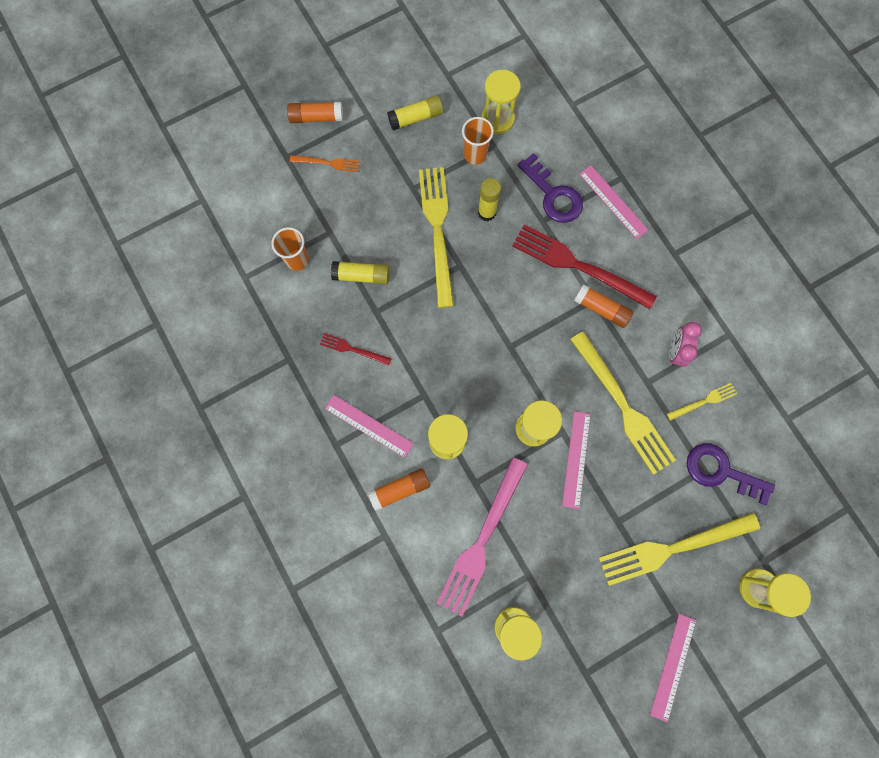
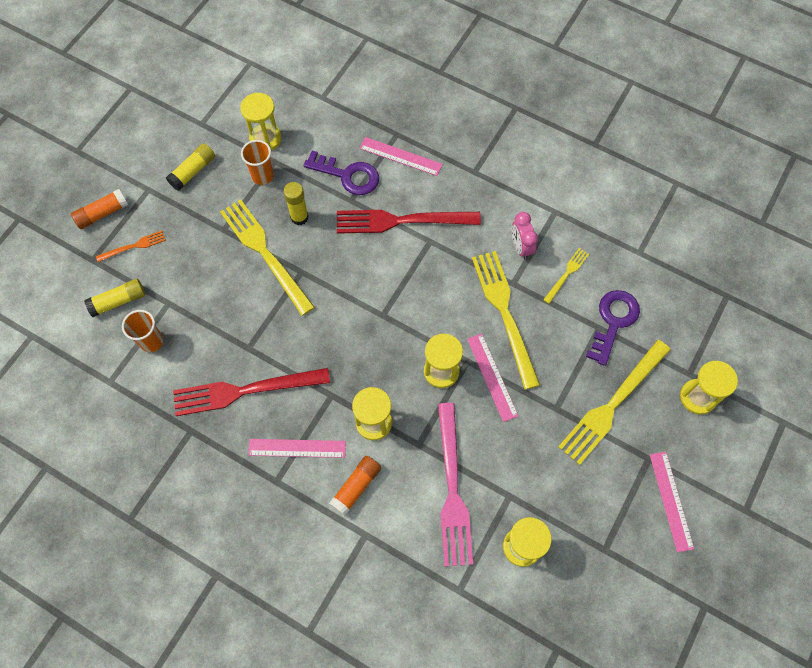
camera: 30 degrees left, 10 degrees down
(352, 349) = (245, 390): red fork -> red fork, size x2.10
(361, 276) = (218, 325): yellow glue stick -> yellow glue stick (118, 301)
(601, 309) = (441, 245): orange glue stick -> none
(623, 406) = (505, 313): yellow fork -> yellow fork turned 135 degrees counterclockwise
(721, 471) = (613, 321): purple key -> purple key turned 120 degrees clockwise

